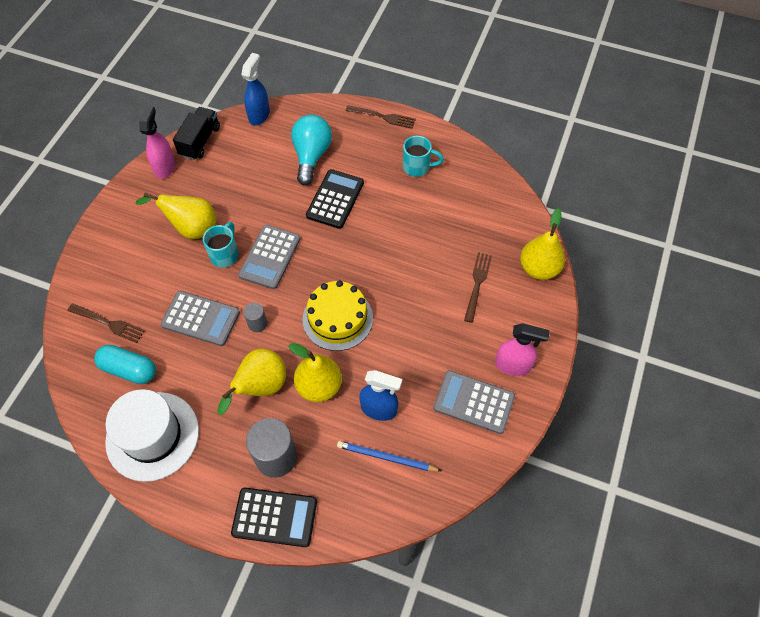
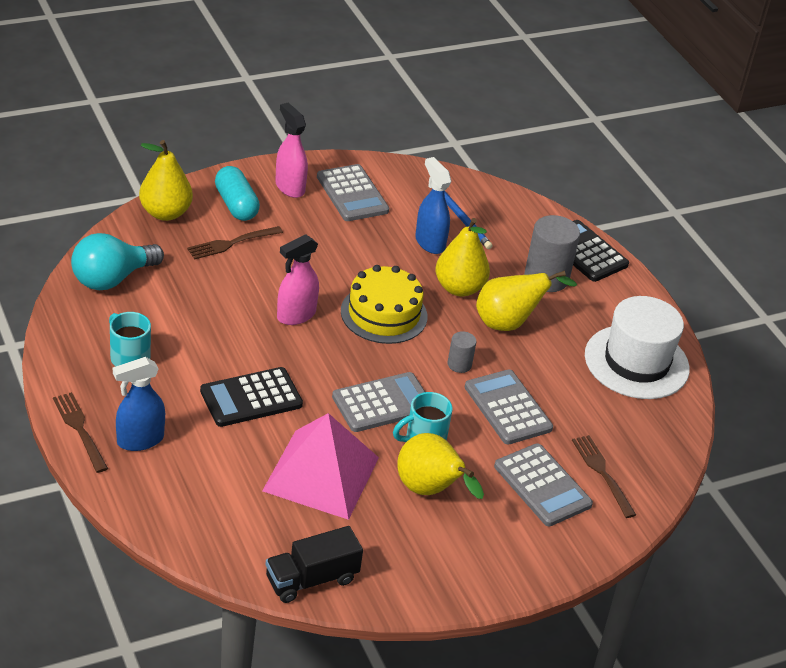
camera: 140 degrees left, 20 degrees down
(129, 369) = (615, 421): turquoise capsule -> turquoise capsule (236, 205)
(136, 284) = (542, 485): none -> grey calculator
(165, 167) = (386, 583): pink spray bottle -> pink spray bottle (296, 315)
(253, 191) = (321, 474): none -> pink pyramid
(259, 115) = (205, 551): blue spray bottle -> blue spray bottle (140, 440)
(311, 156) = (214, 456): turquoise light bulb -> turquoise light bulb (112, 279)

